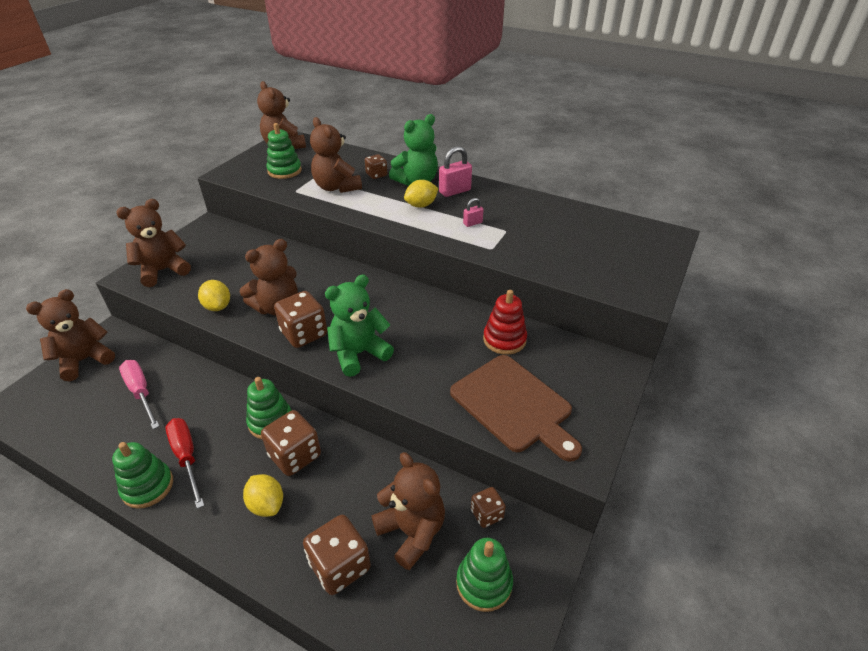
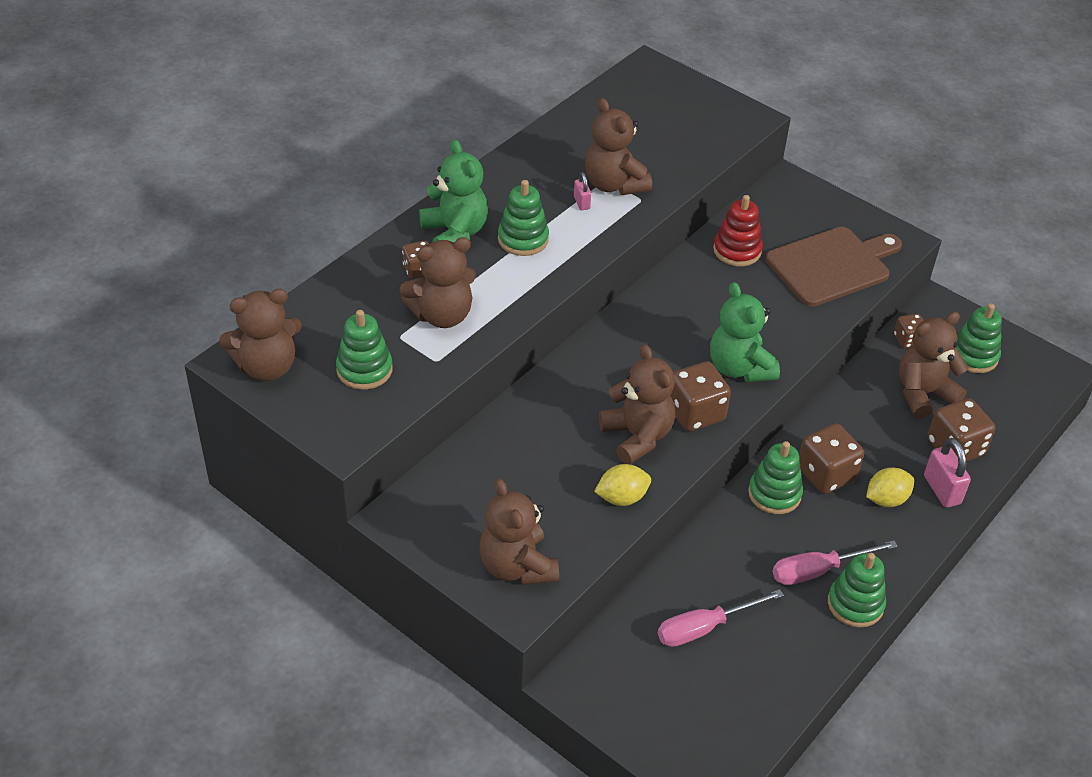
camera: 80 degrees left, 5 degrees up
(85, 360) = (626, 705): brown teddy bear -> brown teddy bear (614, 184)
(187, 457) = (818, 570): red screwdriver -> pink screwdriver
(421, 205) = (523, 239): yellow lemon -> green stacking toy
(455, 191) = (496, 203): pink padlock -> pink padlock (942, 490)

